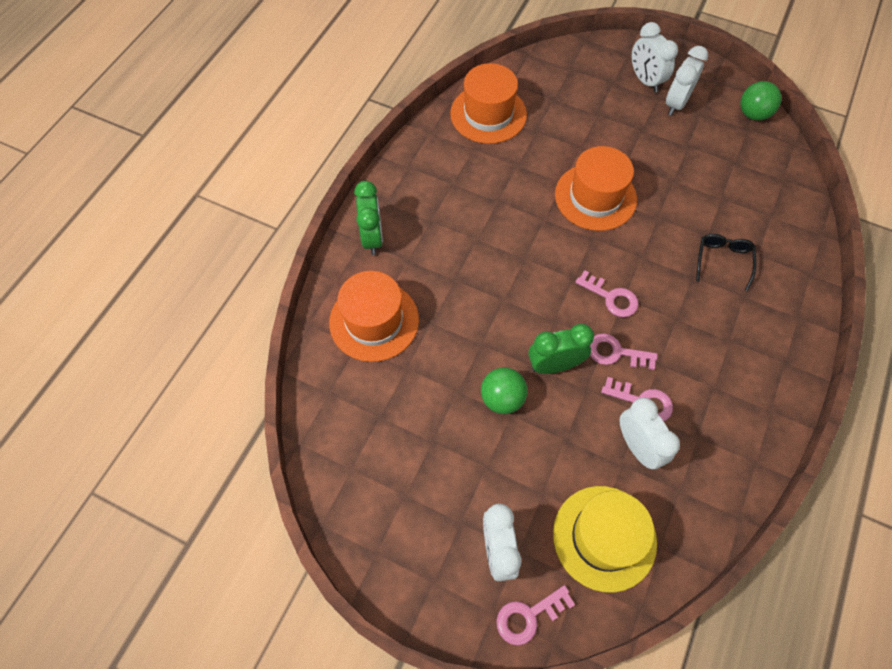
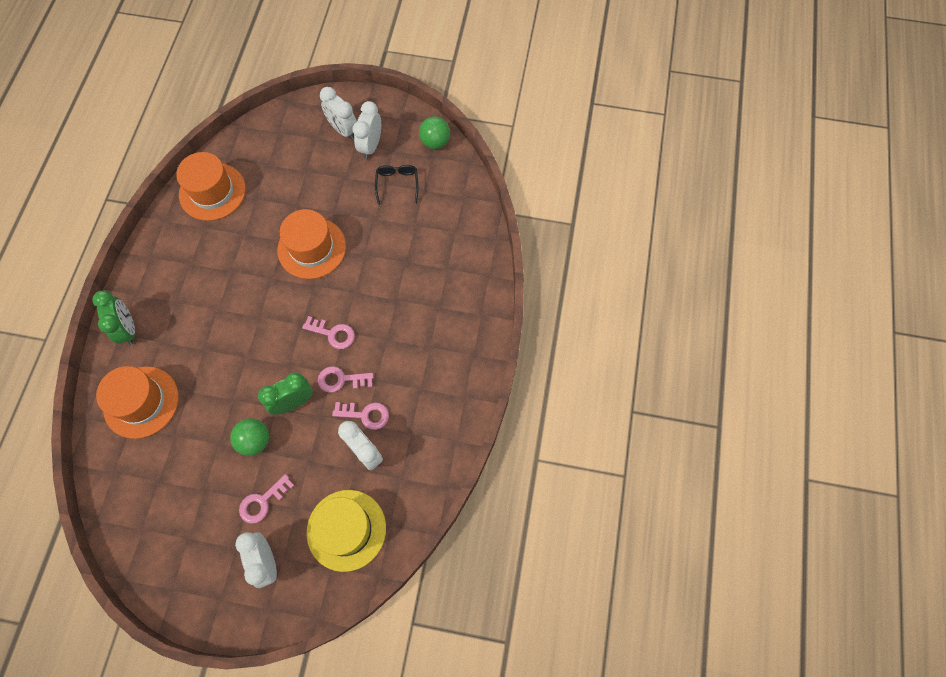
camera: 15 degrees left, 5 degrees up
(528, 616) = (295, 605): pink key -> pink key (262, 502)
(722, 261) = (419, 280): black glasses -> black glasses (397, 184)

